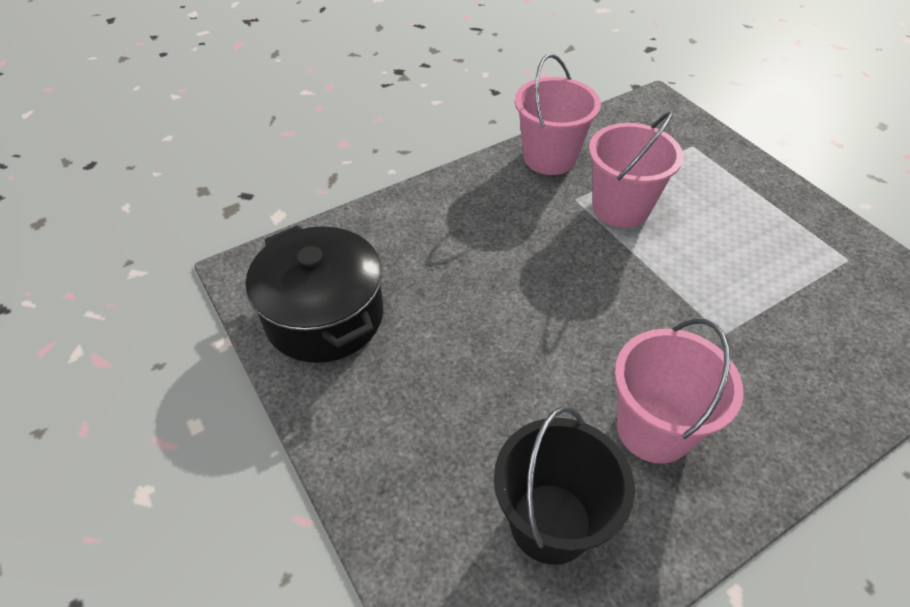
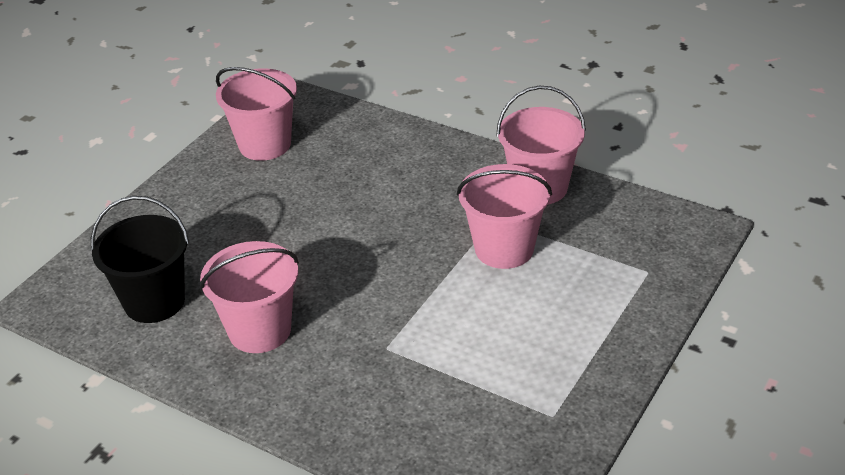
camera: 65 degrees right, 10 degrees down
(324, 316) = (265, 145): black pot -> pink bucket

